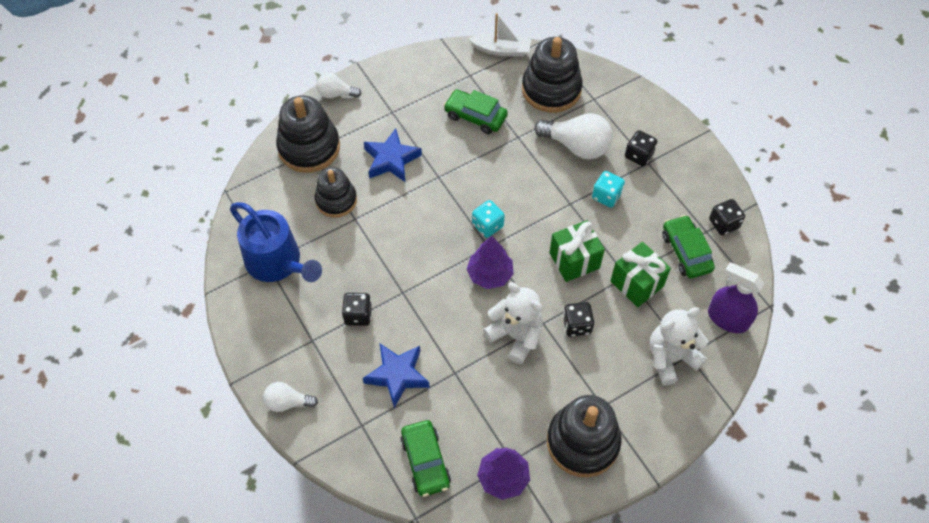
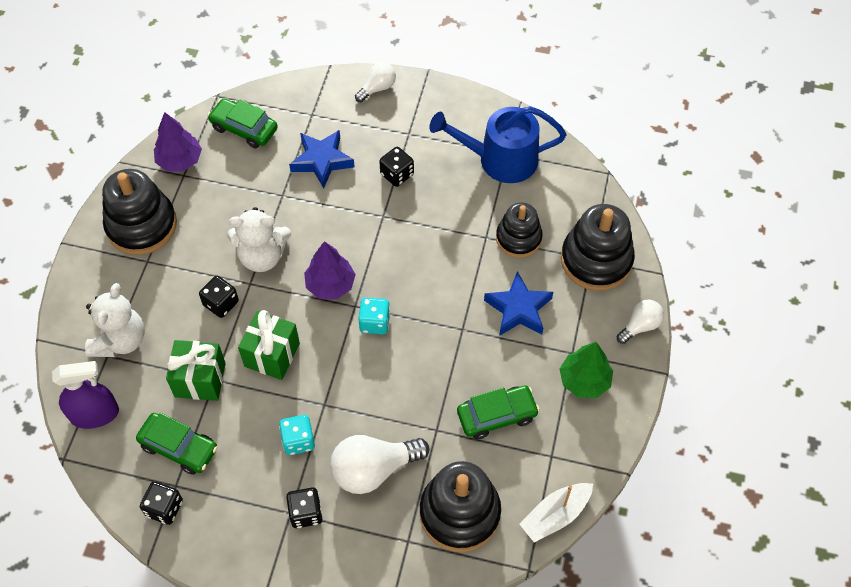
camera: 135 degrees right, 0 degrees up
(404, 94) = (584, 380): none -> green tree

